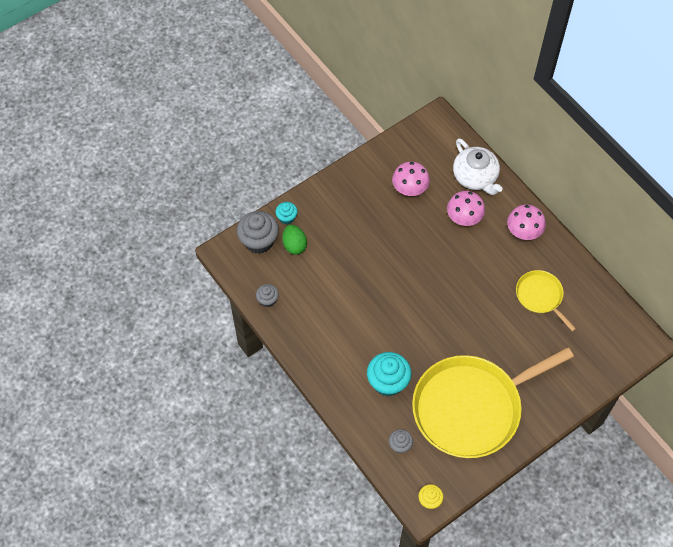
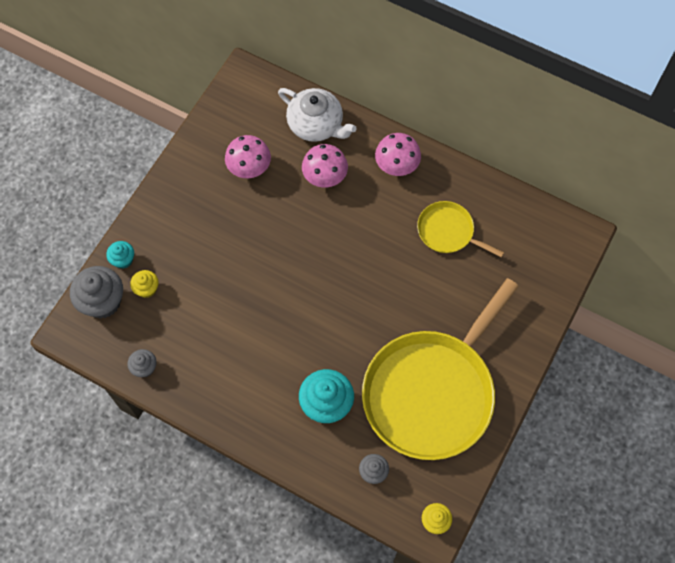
camera: 25 degrees left, 5 degrees up
(294, 245) = (147, 289): green egg -> yellow cupcake

